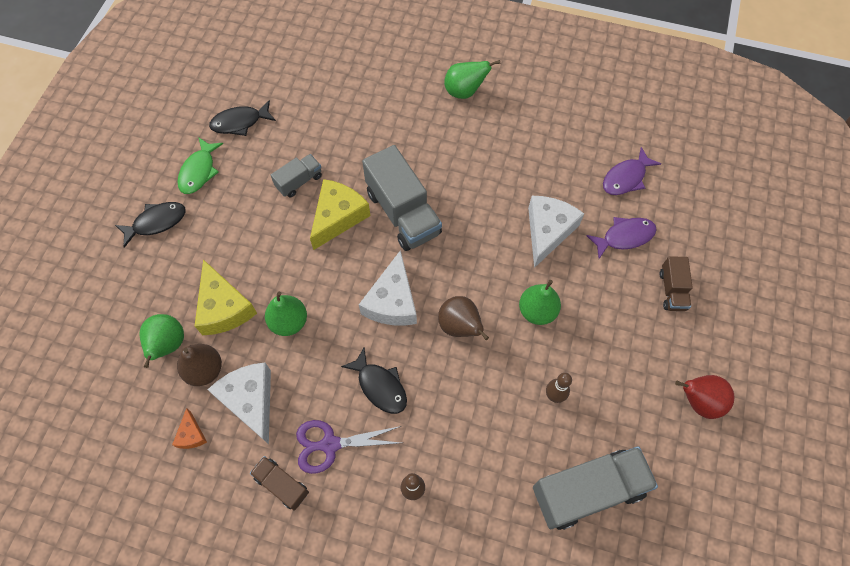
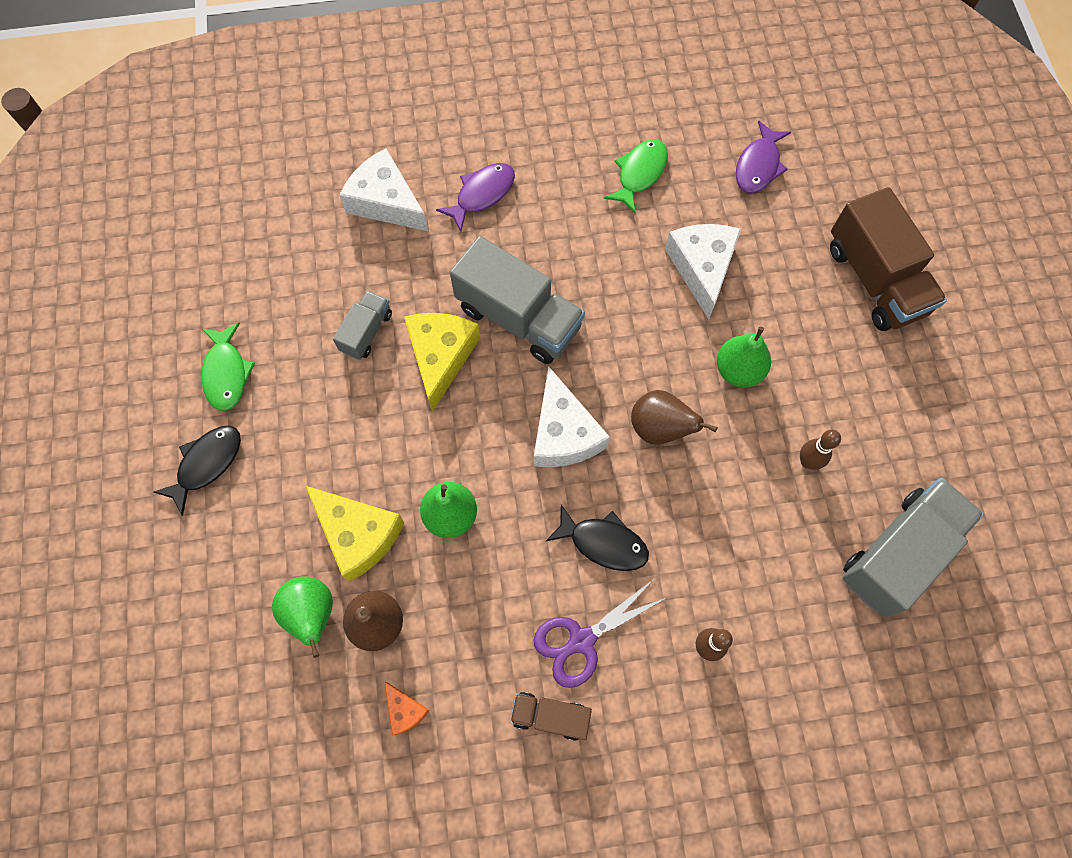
camera: 25 degrees left, 5 degrees up
(240, 122) = (246, 286): black fish -> none
(250, 401) = (456, 634): white cheese -> white cheese (386, 202)
(464, 91) = (513, 133): green pear -> none
(537, 151) = (639, 173): none -> green fish
(624, 237) = (792, 238): purple fish -> purple fish (482, 194)
(672, 290) = (874, 280): brown truck -> brown truck, size x1.93
(698, 401) = (964, 396): red pear -> none

